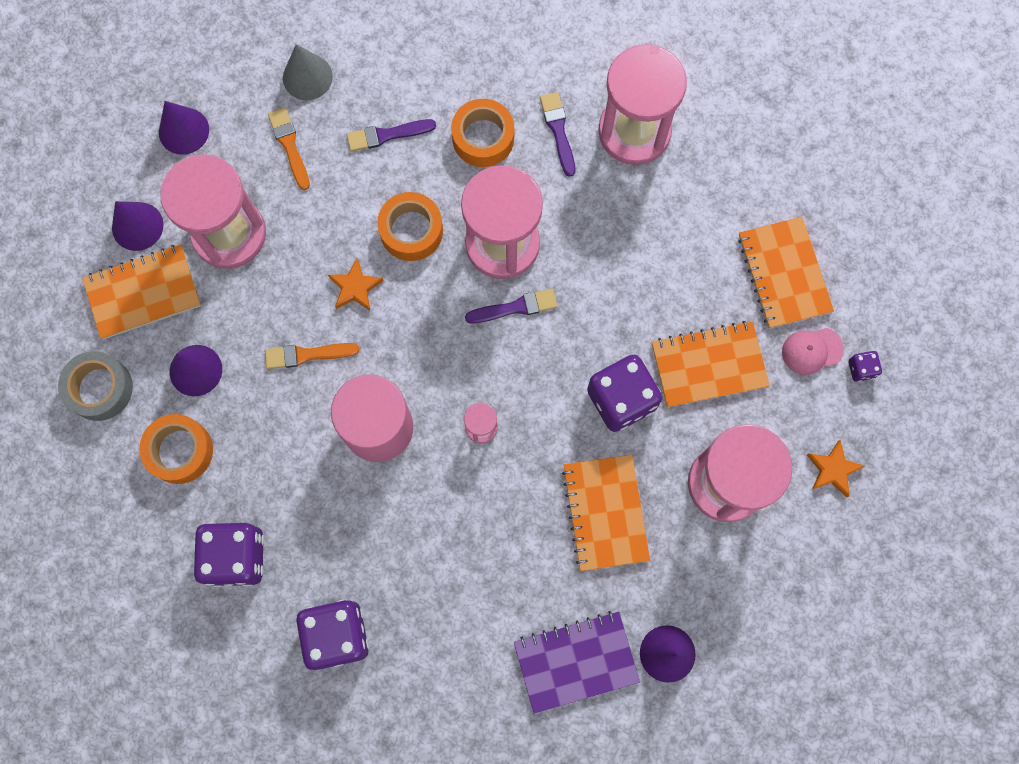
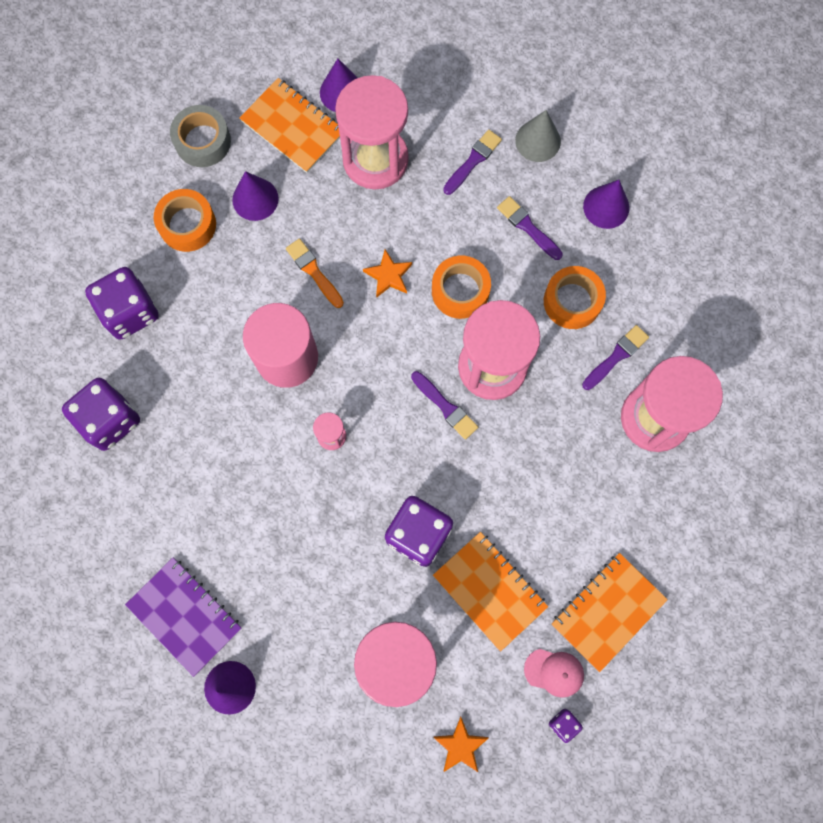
camera: 60 degrees right, 0 degrees up
(184, 131) = (437, 79): purple cone -> purple cone (606, 207)
(289, 146) = (473, 161): orange brush -> purple brush
(605, 513) = (317, 573): orange notebook -> none
(812, 351) = (554, 672): pink cap -> pink cap turned 150 degrees clockwise

